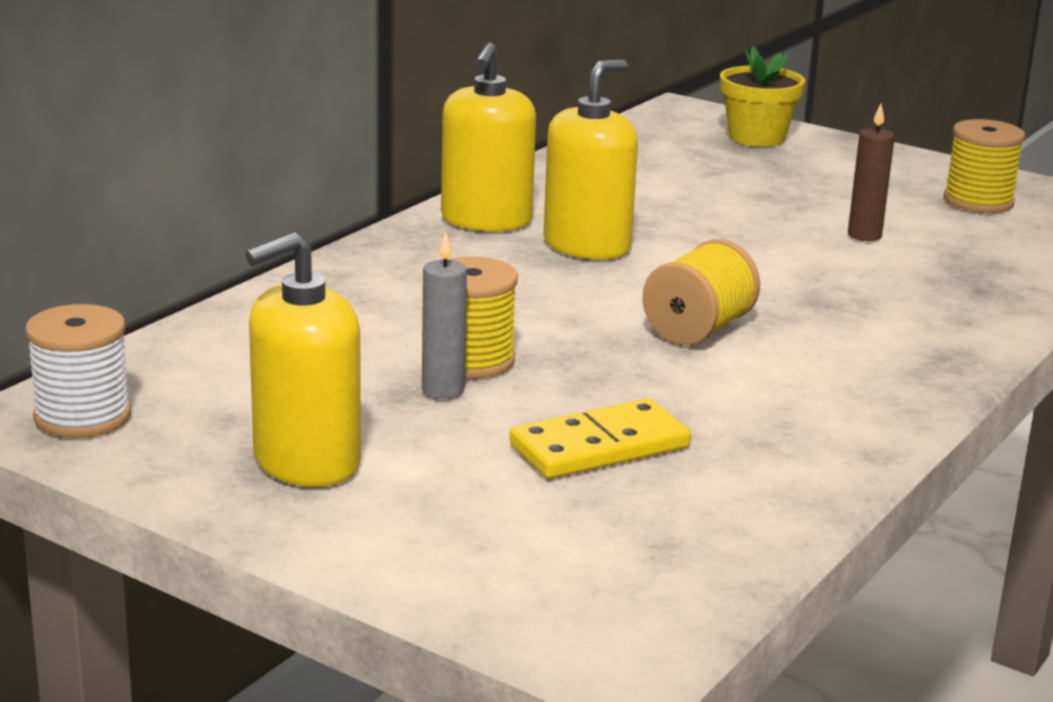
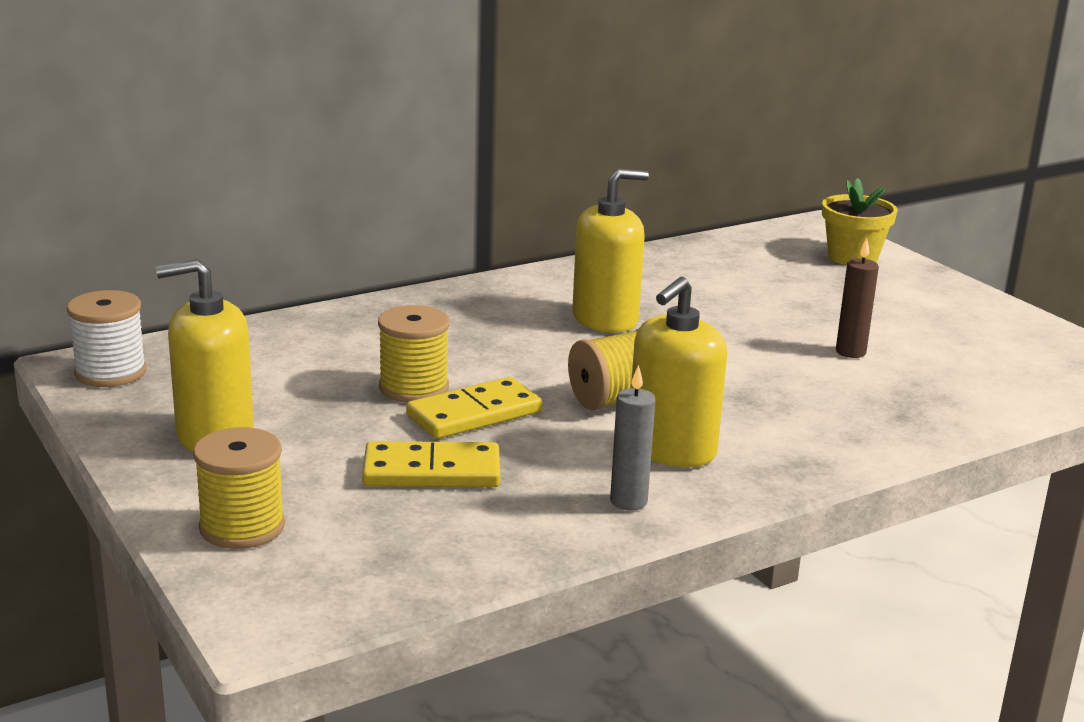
camera: 25 degrees right, 0 degrees up
(443, 390) = (367, 405): grey candle -> grey candle (628, 501)
(486, 220) = (550, 286): yellow soap dispenser -> yellow soap dispenser (671, 450)
(570, 375) = (474, 414): none -> yellow domino
(978, 201) = (992, 342): yellow spool -> yellow spool (242, 527)

